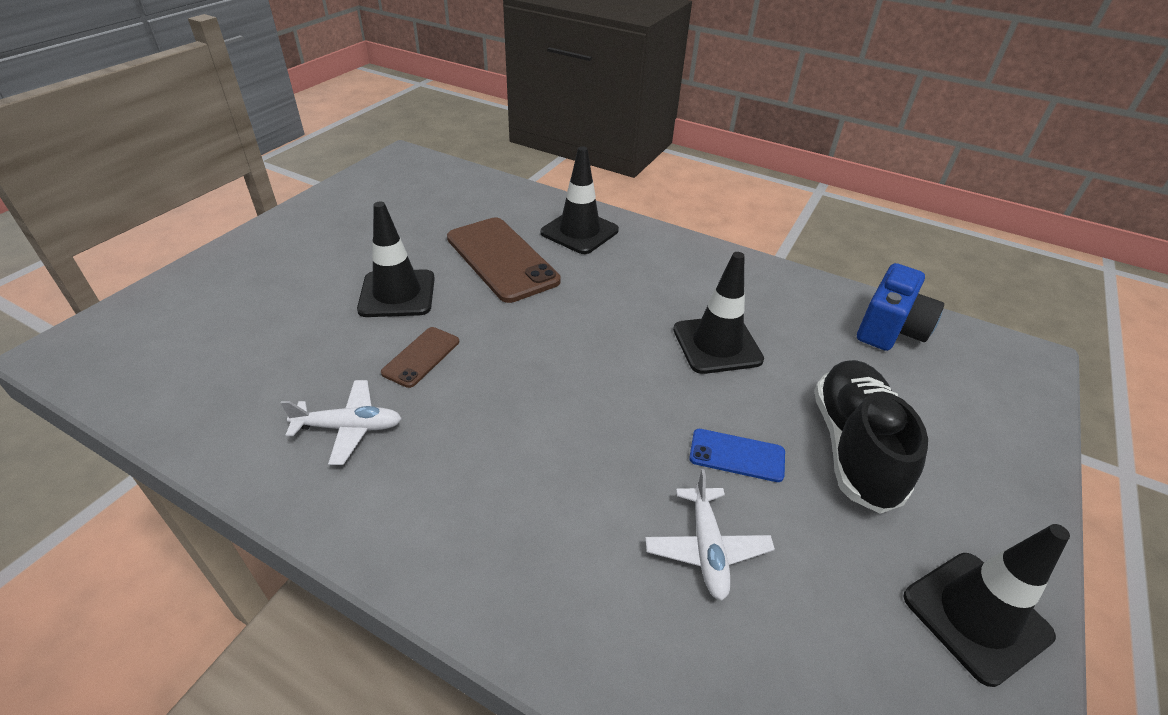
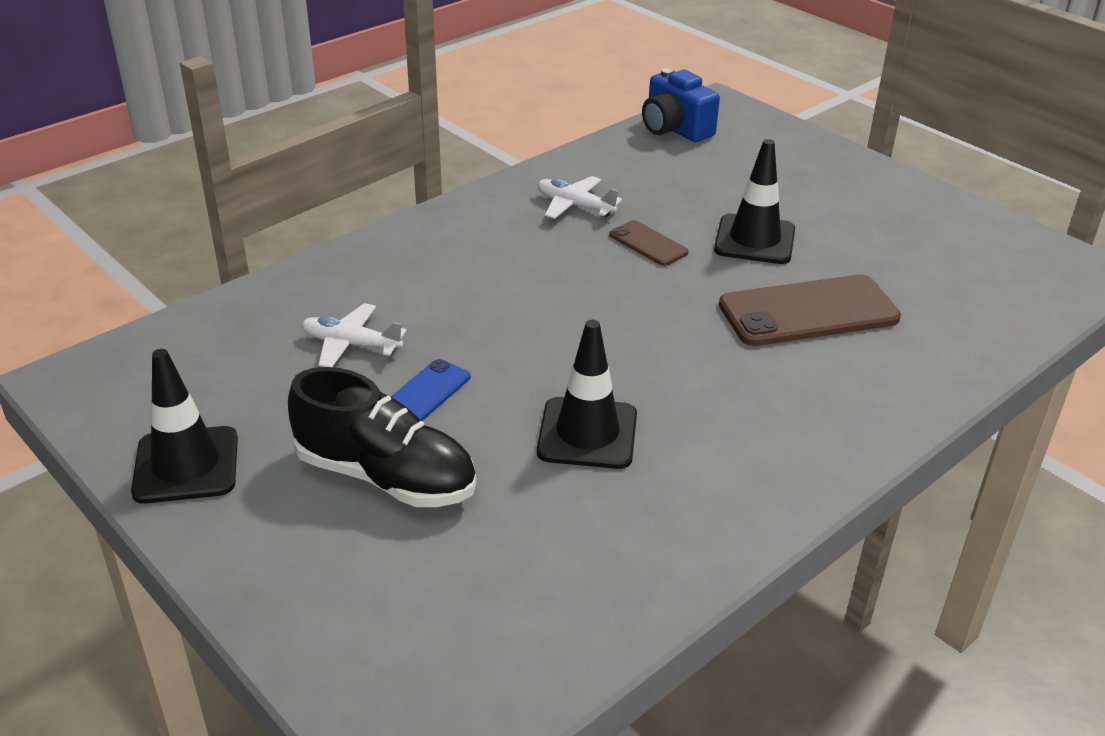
camera: 110 degrees right, 5 degrees down
(349, 427) = (575, 206): white plane -> white plane turned 105 degrees clockwise
(579, 232) = (867, 385): black traffic cone -> none
(890, 329) = (548, 618): blue camera -> blue camera (675, 129)

